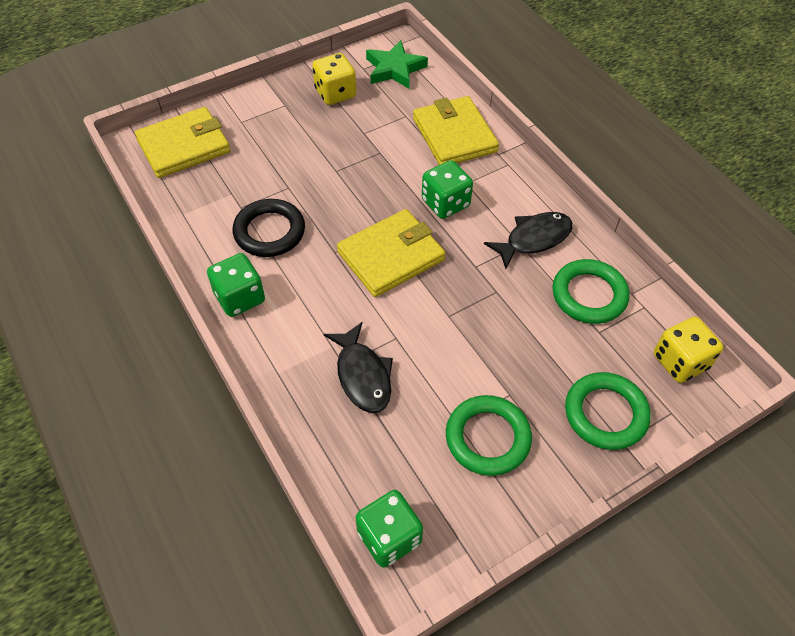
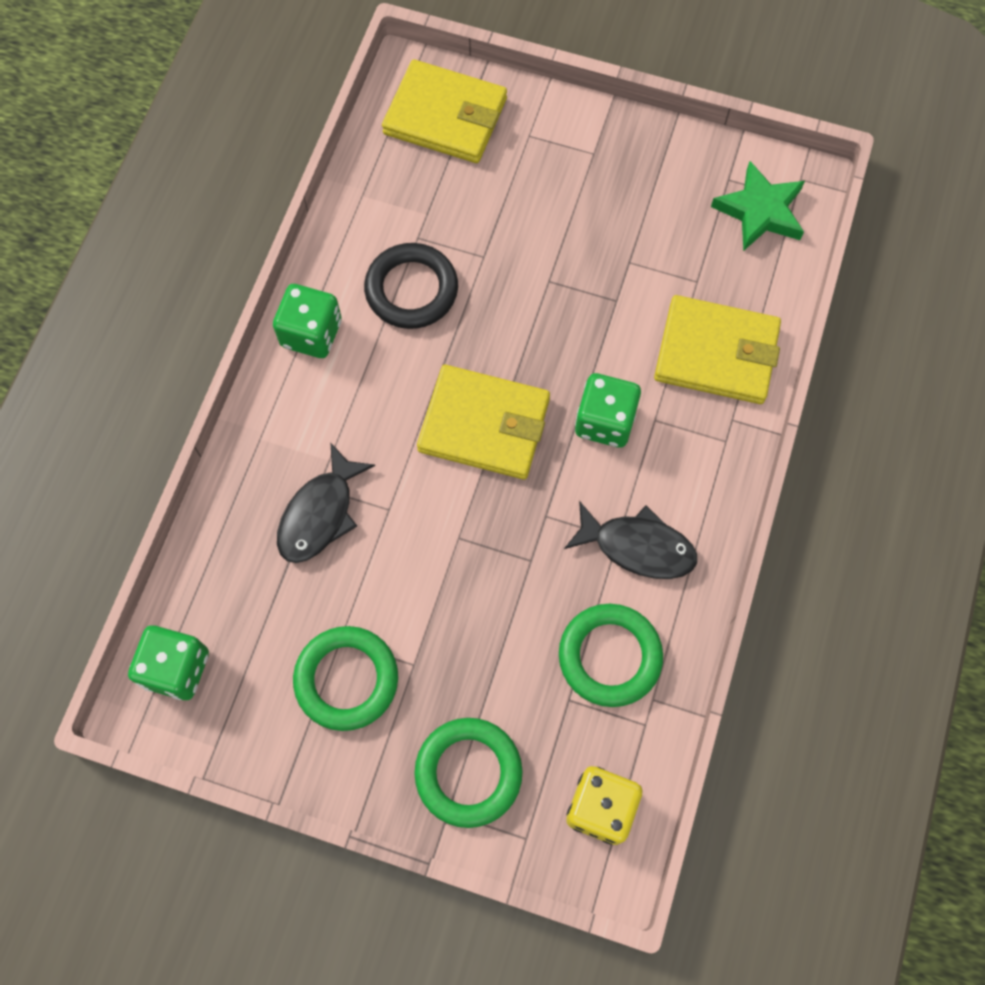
camera: 50 degrees right, 15 degrees up
(335, 93) = (660, 185): yellow dice -> none
(454, 135) = (716, 353): yellow wallet -> yellow wallet turned 75 degrees clockwise

